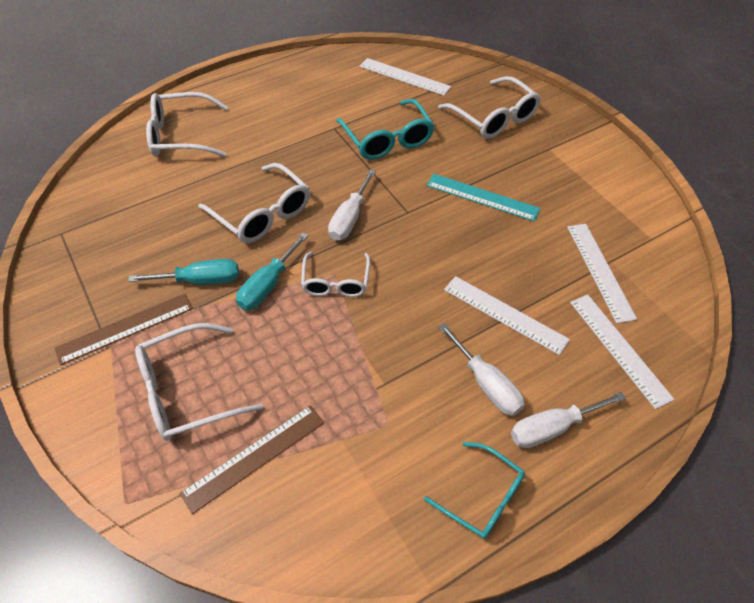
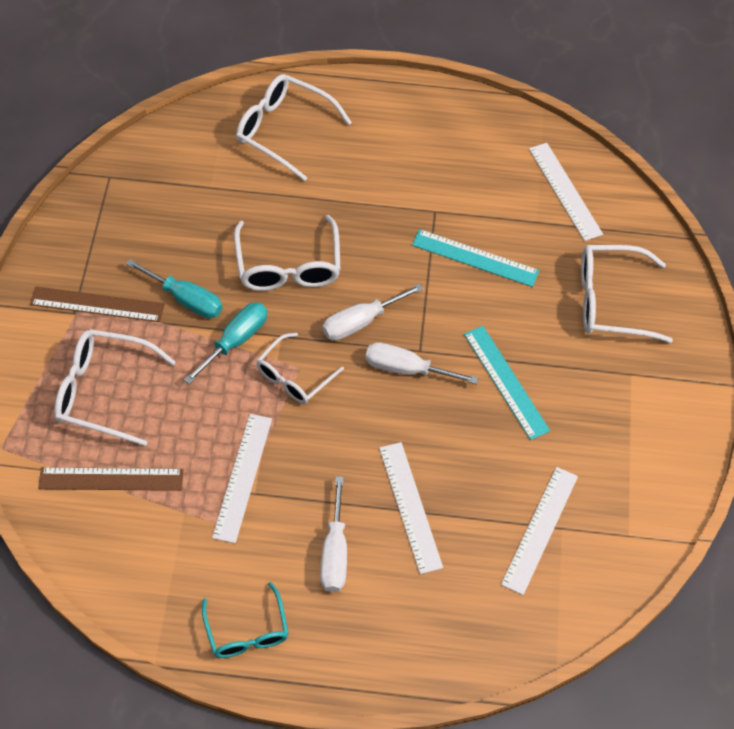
camera: 35 degrees right, 5 degrees up
(268, 285) = (236, 341): turquoise screwdriver -> turquoise screwdriver turned 150 degrees clockwise
(387, 139) = (475, 258): turquoise glasses -> turquoise ruler
(494, 118) = (610, 301): white glasses -> white glasses turned 90 degrees clockwise
(552, 428) = (352, 624): white screwdriver -> white screwdriver (406, 369)
(619, 348) = (478, 606): white ruler -> white ruler (242, 477)

